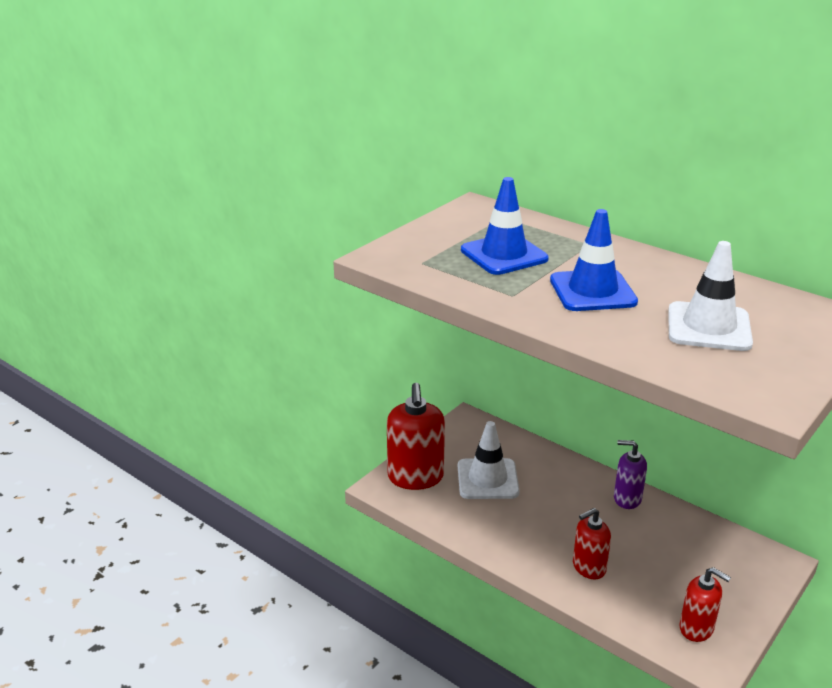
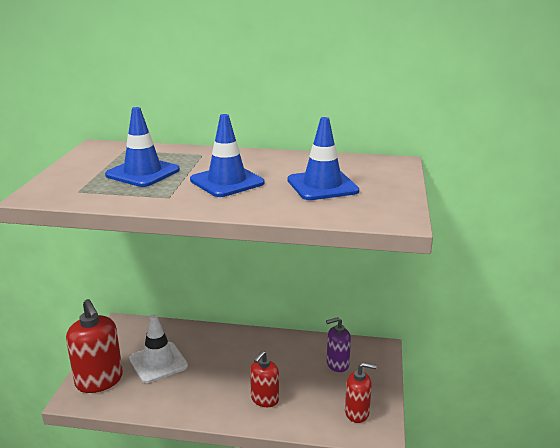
camera: 30 degrees left, 5 degrees down
(627, 499) = (265, 342): purple soap dispenser -> purple soap dispenser (337, 364)
(708, 327) = (322, 185): white traffic cone -> blue traffic cone

